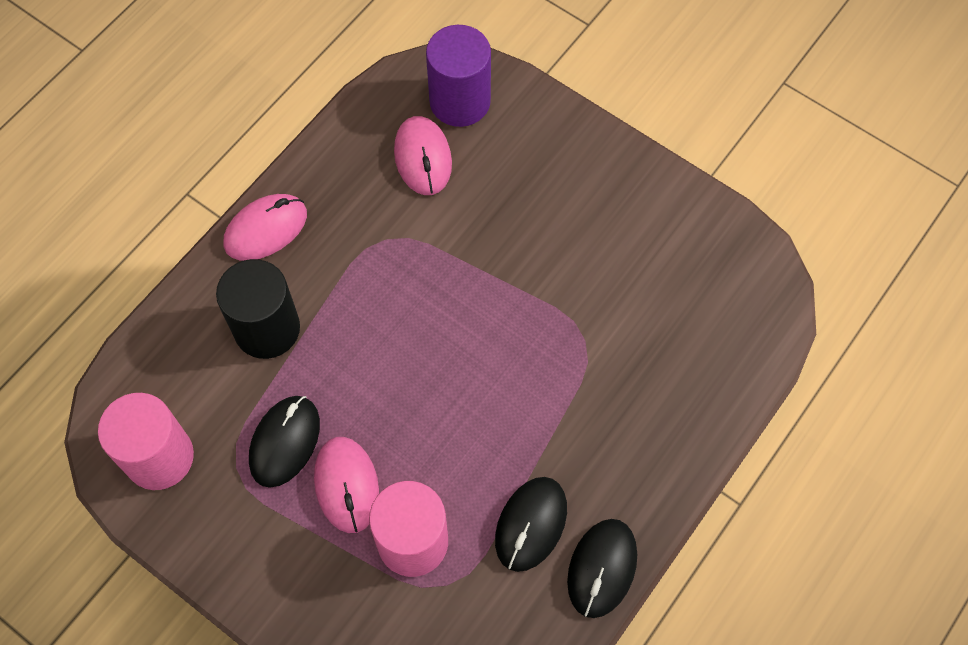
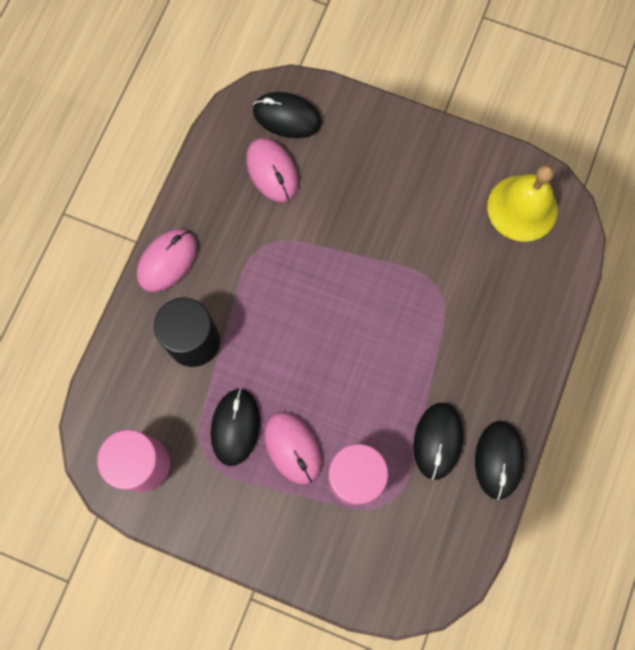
camera: 15 degrees left, 10 degrees up
(460, 101) = (287, 117): purple cylinder -> black mouse
(718, 272) = (522, 208): none -> yellow bell

